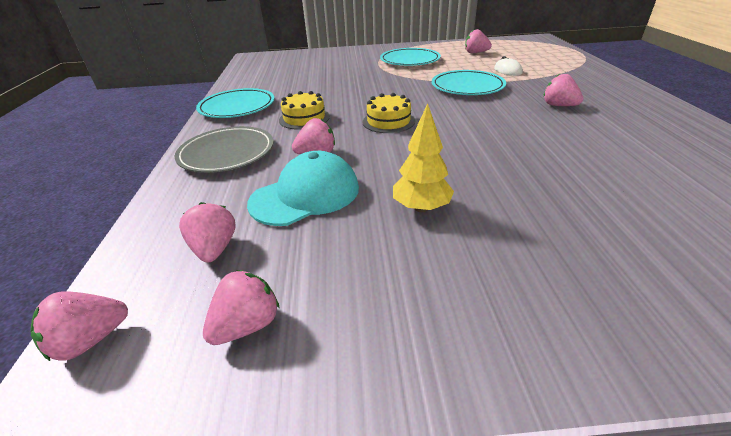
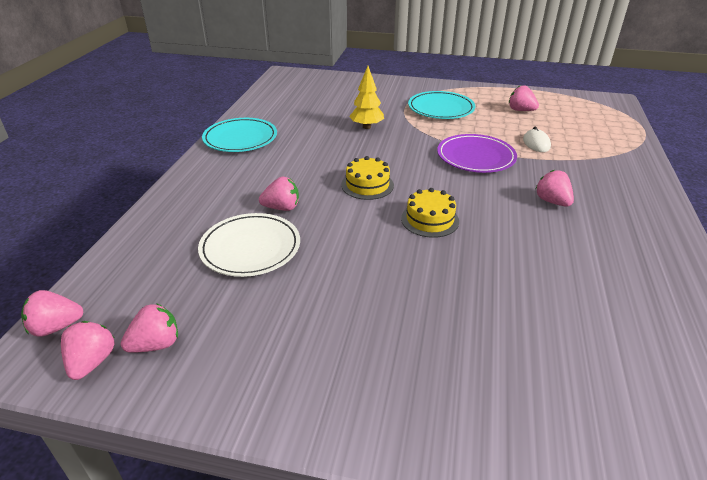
camera: 15 degrees right, 0 degrees up
(214, 249) = (160, 279): pink strawberry -> pink strawberry (92, 362)
(227, 153) = (208, 190): grey plate -> none
(304, 118) = (293, 165): yellow cake -> yellow cake (430, 220)
(305, 195) = (250, 248): turquoise cap -> white plate
(421, 208) = (336, 283): yellow tree -> yellow tree (366, 127)
(467, 86) = (475, 157): turquoise plate -> purple plate

